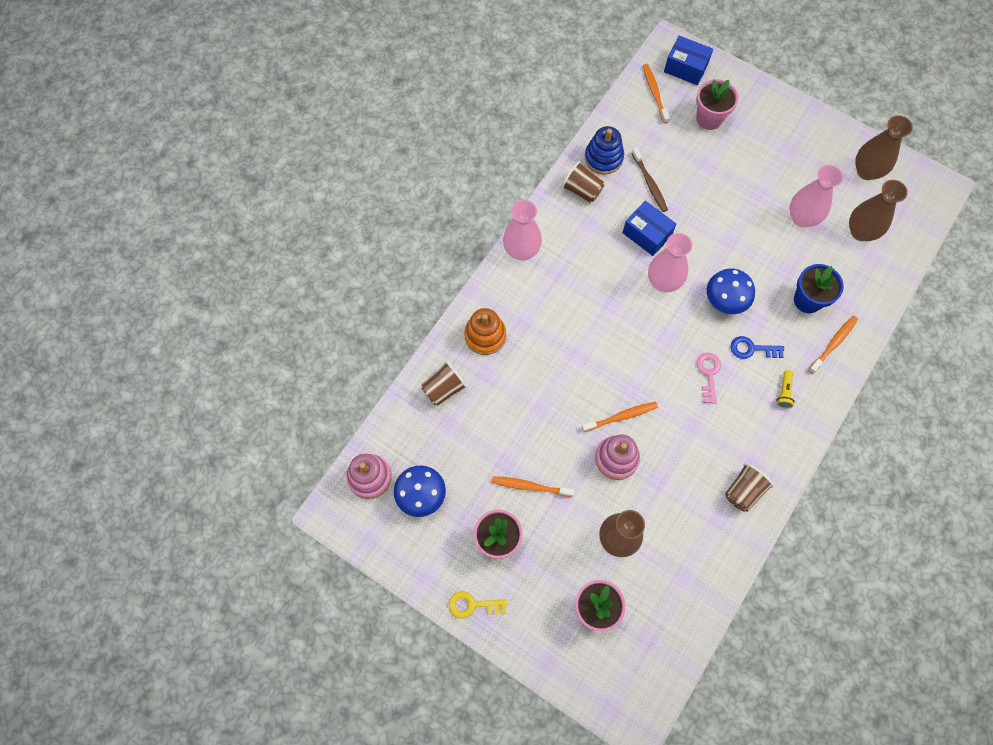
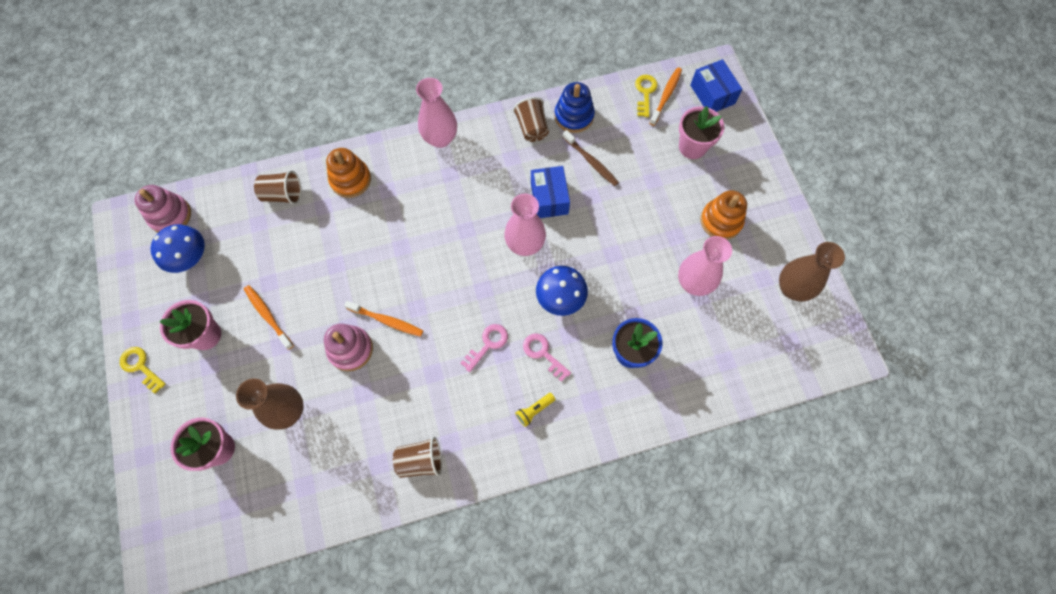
camera: 40 degrees right, 0 degrees up
(637, 101) = (645, 93): none -> yellow key
(649, 183) = (591, 161): brown toothbrush -> brown toothbrush turned 60 degrees counterclockwise
(752, 349) = (543, 354): blue key -> pink key
(778, 159) = (721, 221): none -> orange stacking toy
(833, 343) = (617, 406): orange toothbrush -> none
(861, 232) = (735, 334): brown vase -> none

